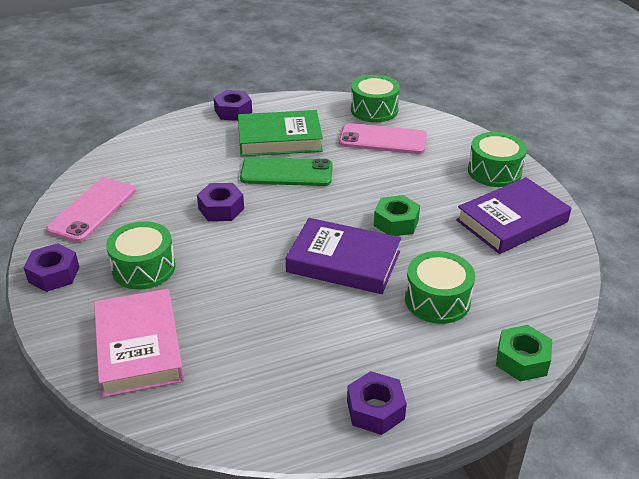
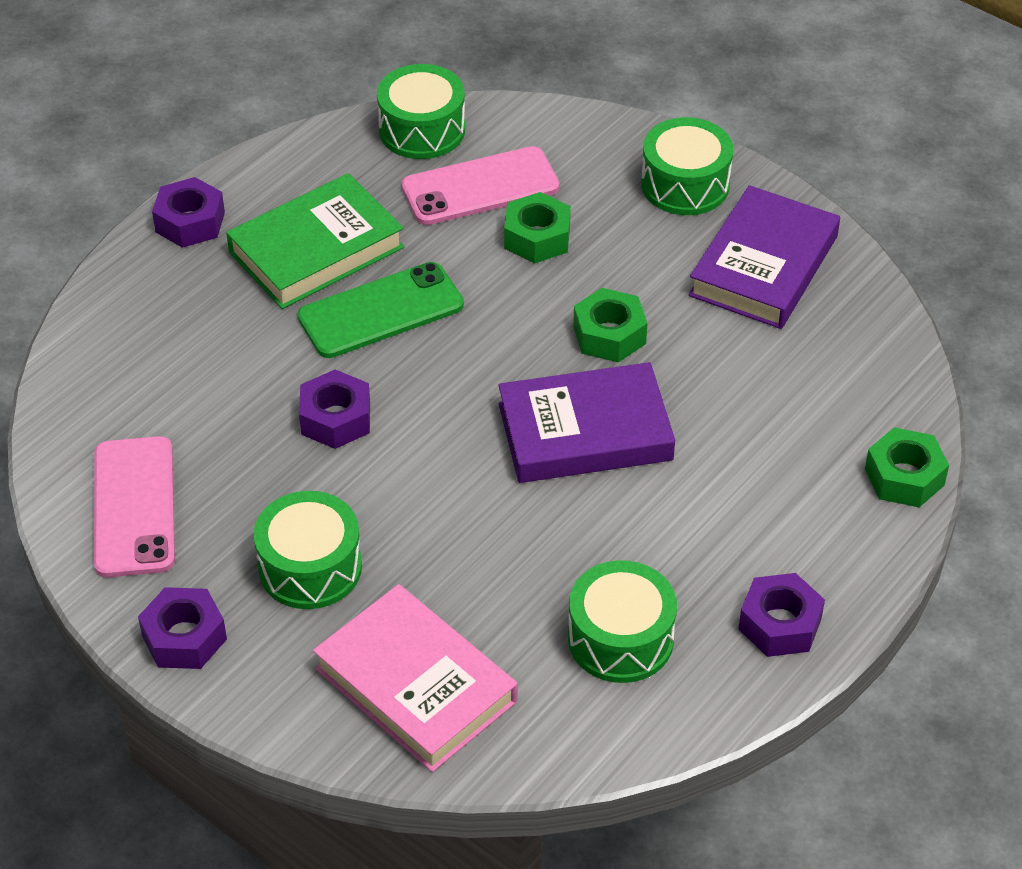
camera: 30 degrees left, 10 degrees up
(394, 168) = (537, 237): none -> green nut
(437, 300) = (749, 437): green drum -> green drum (620, 639)

